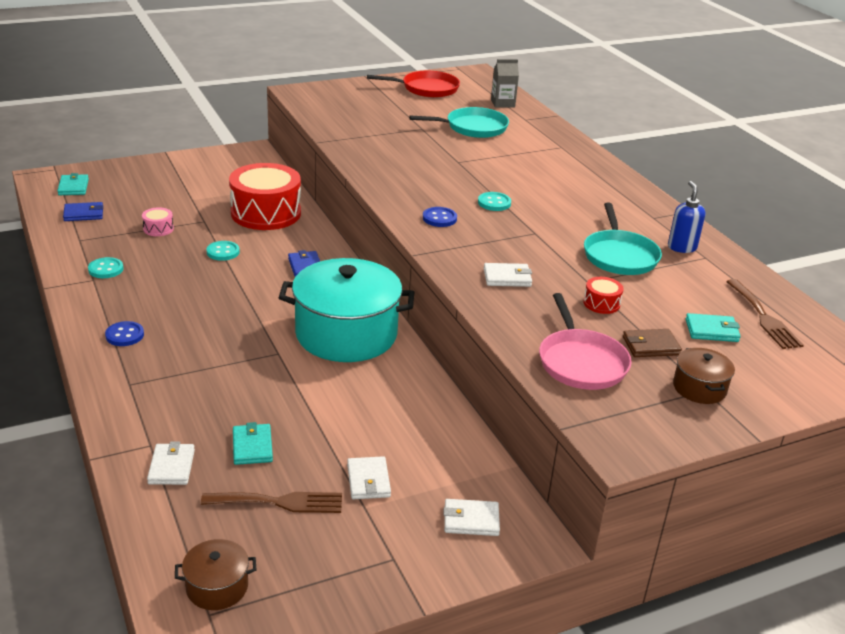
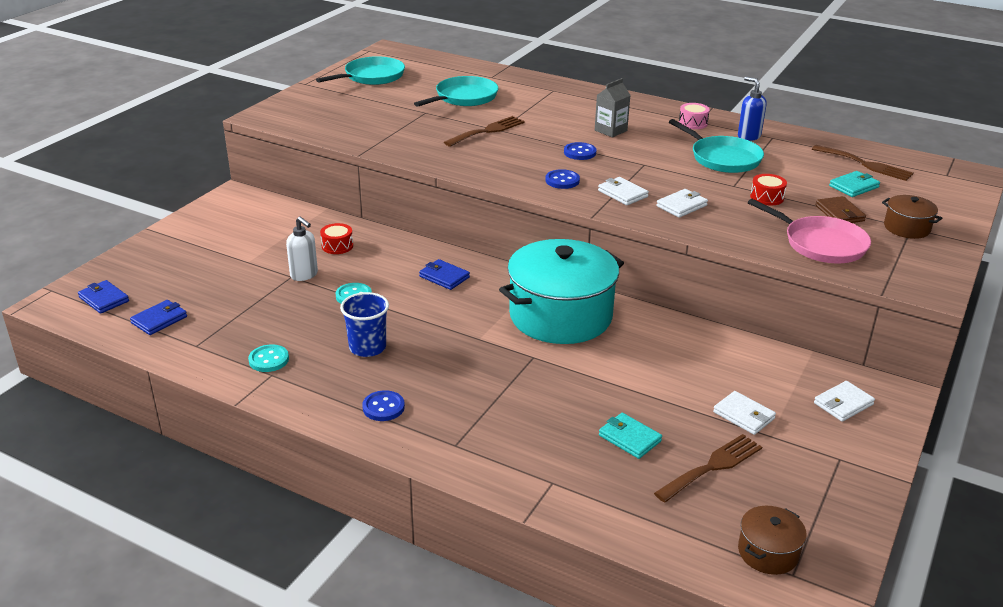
camera: 35 degrees left, 0 degrees up
(73, 187) = (104, 299): turquoise wallet -> blue wallet
(158, 229) = (259, 301): pink drum -> pink drum (693, 123)
(171, 467) = (596, 489): white wallet -> white wallet (622, 194)
(177, 291) = (367, 347): none -> blue cup
(213, 223) = (304, 275): none -> white soap dispenser
(266, 213) = (337, 246): red drum -> red drum, size x0.41
(427, 89) = (372, 76): red pan -> turquoise pan
(446, 159) = (487, 131): none -> brown fork
(494, 203) = (580, 152): turquoise button -> blue button
(502, 103) = (453, 69): grey carton -> grey carton (610, 130)
(650, 346) = (839, 213): brown wallet -> brown wallet turned 60 degrees counterclockwise

